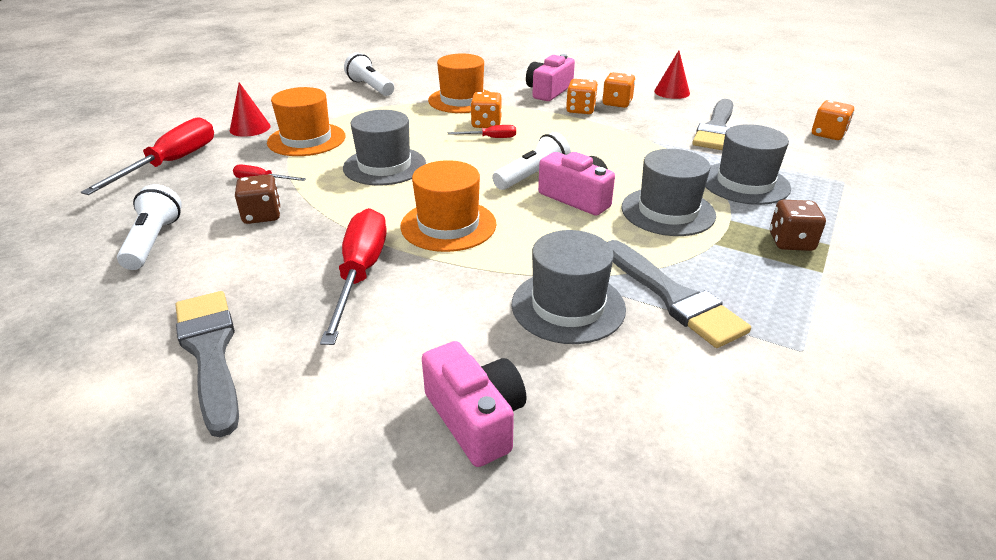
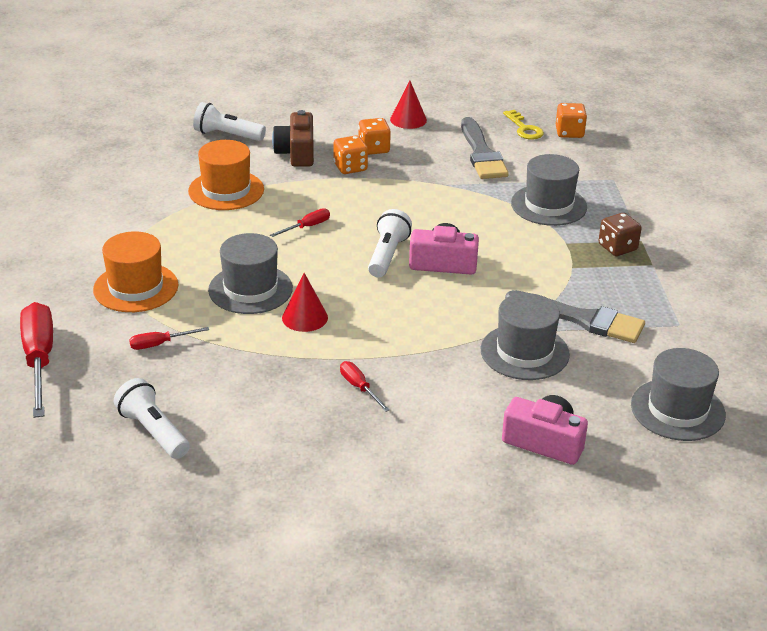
camera: 35 degrees left, 0 degrees up
(210, 352) = (332, 482): grey brush -> none
(250, 128) = (55, 295): red cone -> red cone (305, 317)
(262, 215) = (211, 374): brown dice -> none
(360, 274) = (359, 388): red screwdriver -> red screwdriver, size x0.48
(370, 87) = (109, 203): white flashlight -> white flashlight (227, 135)
(448, 225) = (374, 324): orange hat -> none
(486, 124) = (284, 212): orange dice -> none
(548, 91) = (296, 153): pink camera -> brown camera
(668, 211) = (518, 251): grey hat -> grey hat (677, 410)
(780, 121) = (524, 128): none -> yellow key

